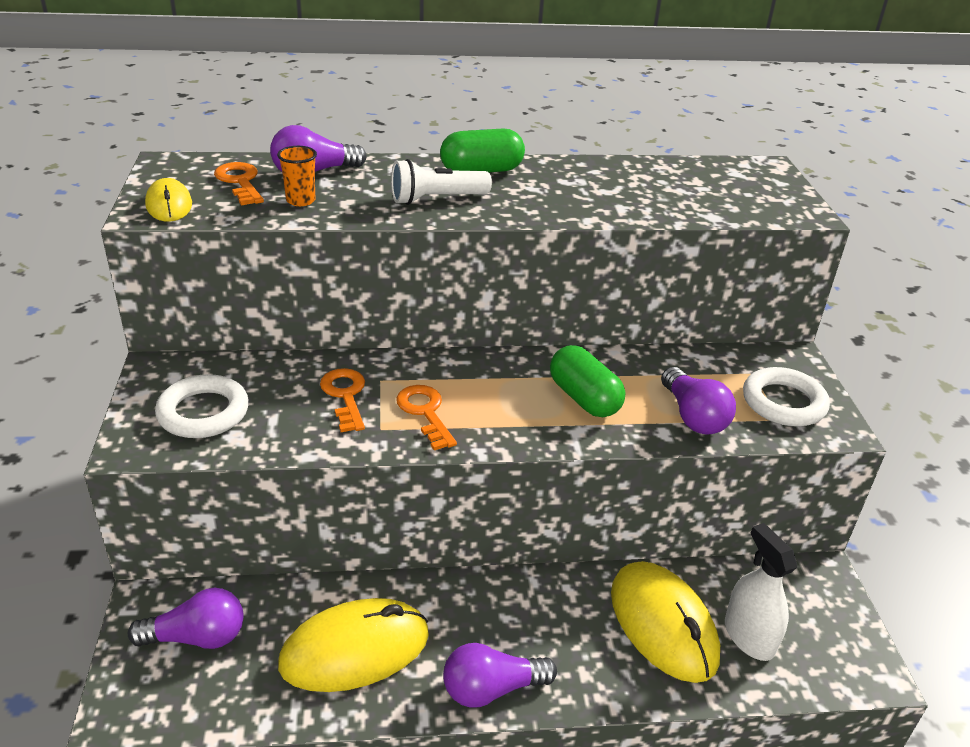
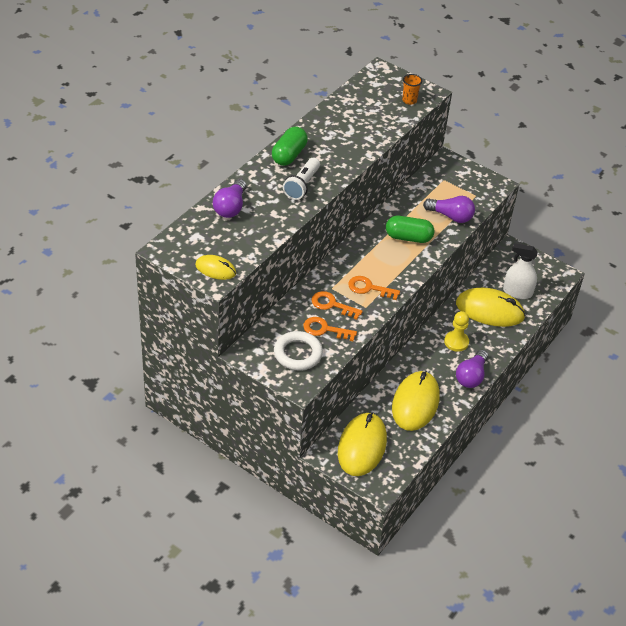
camera: 50 degrees left, 10 degrees up
(197, 637) = (362, 446): purple light bulb -> yellow mouse
(240, 182) = (215, 236): orange key -> orange key (325, 329)
(300, 200) = (257, 226): orange cup -> orange cup (409, 100)
(543, 623) = (456, 342): none -> yellow pawn
(783, 402) = (469, 186): white ring -> none

